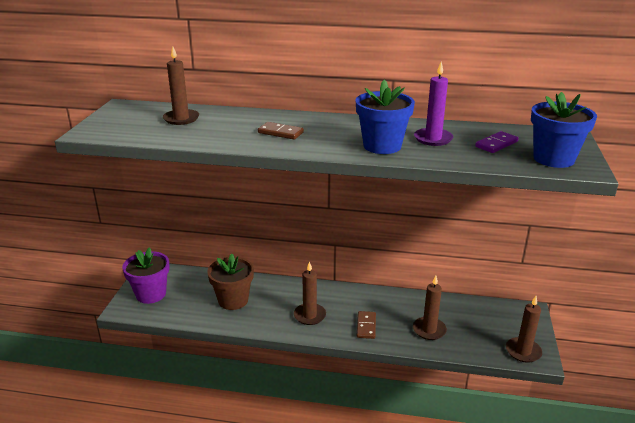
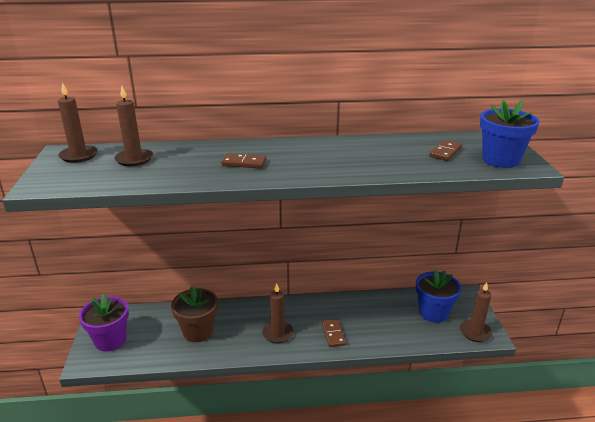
camera: 15 degrees left, 0 degrees up
(382, 146) = (347, 165): blue flower pot -> blue flower pot (433, 313)
(429, 330) = (390, 327): brown candle -> brown candle (79, 156)
(433, 139) = (388, 153): purple candle -> none
(496, 144) = (445, 152): purple domino -> brown domino

